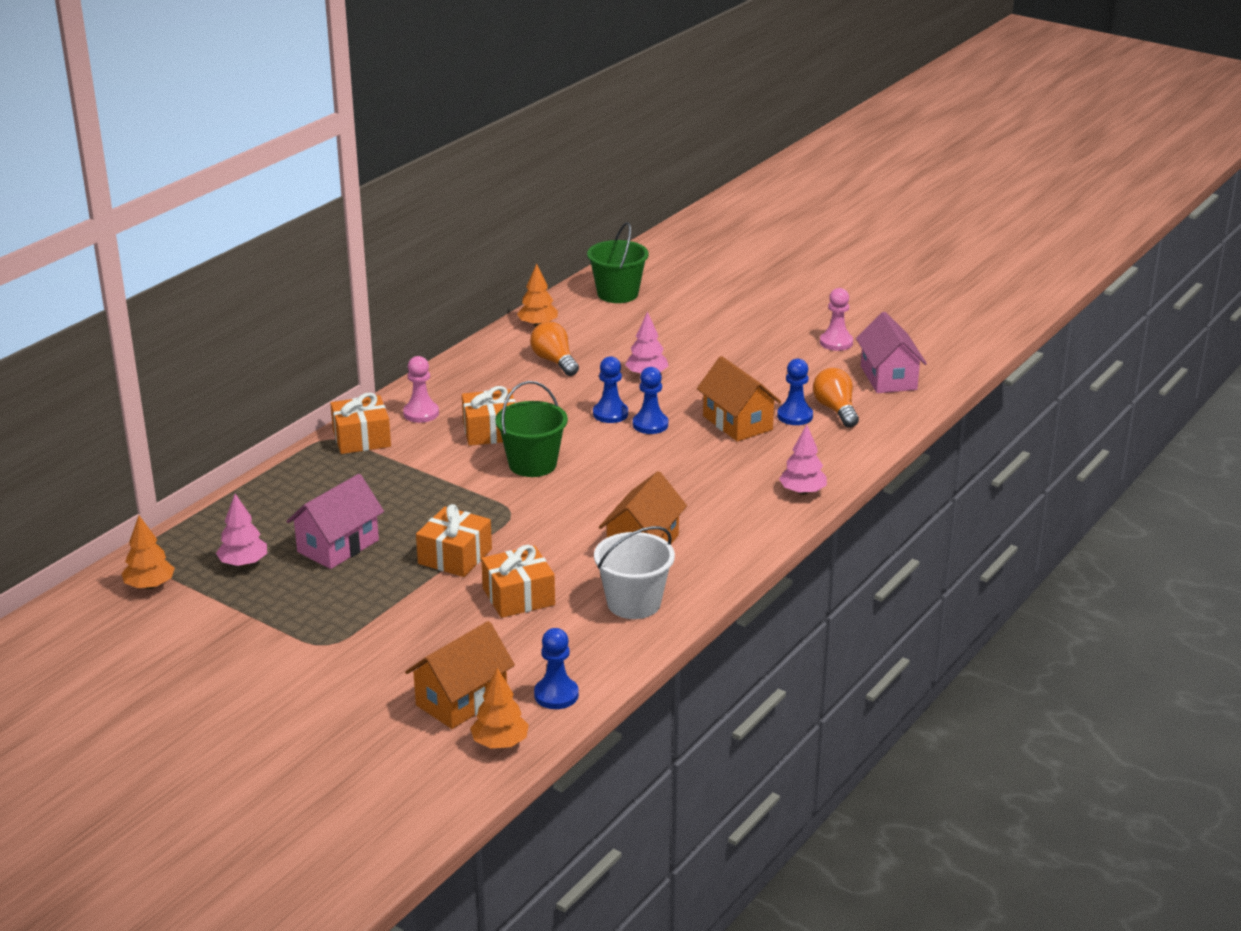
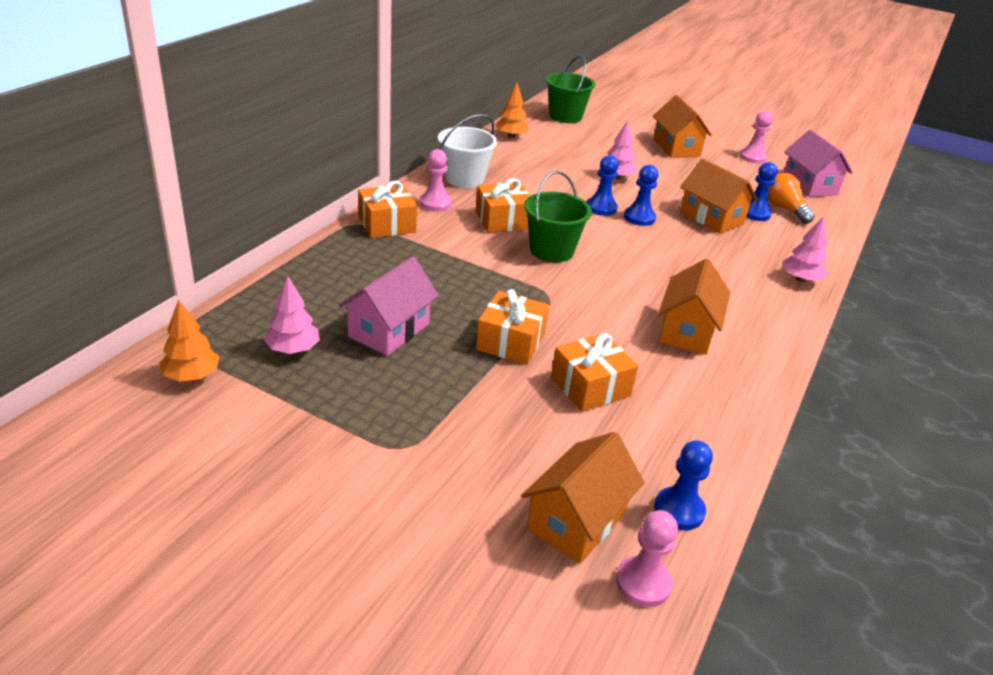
camera: 10 degrees left, 5 degrees up
(500, 743) = (643, 583): orange tree -> pink pawn
(554, 361) = (536, 164): orange light bulb -> none
(634, 603) = (708, 393): white bucket -> white bucket (464, 179)
(742, 333) = (676, 148): none -> orange house

